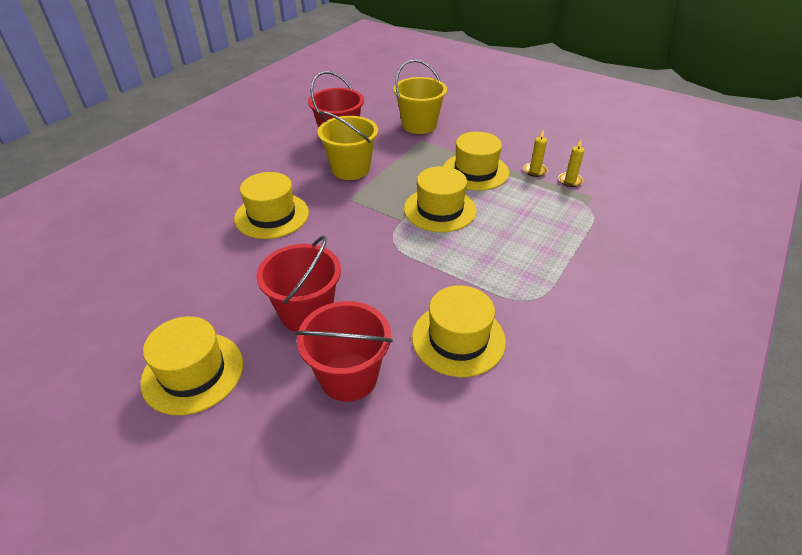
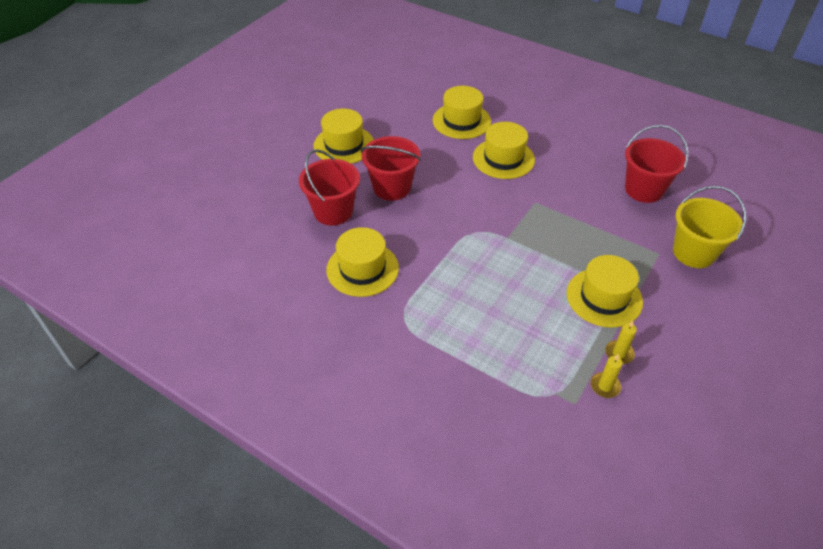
camera: 90 degrees right, 5 degrees up
(350, 169) = (585, 201): yellow bucket -> none
(440, 209) = (528, 265): yellow hat -> yellow hat (461, 121)

